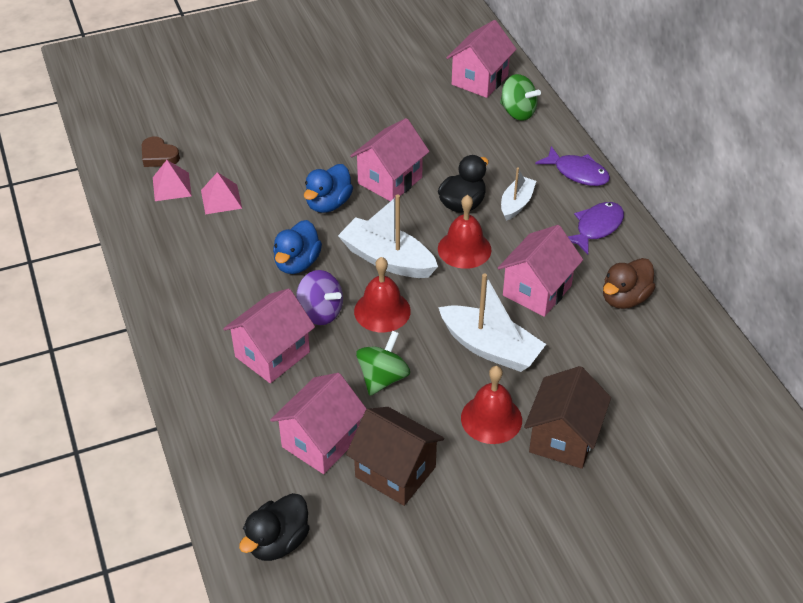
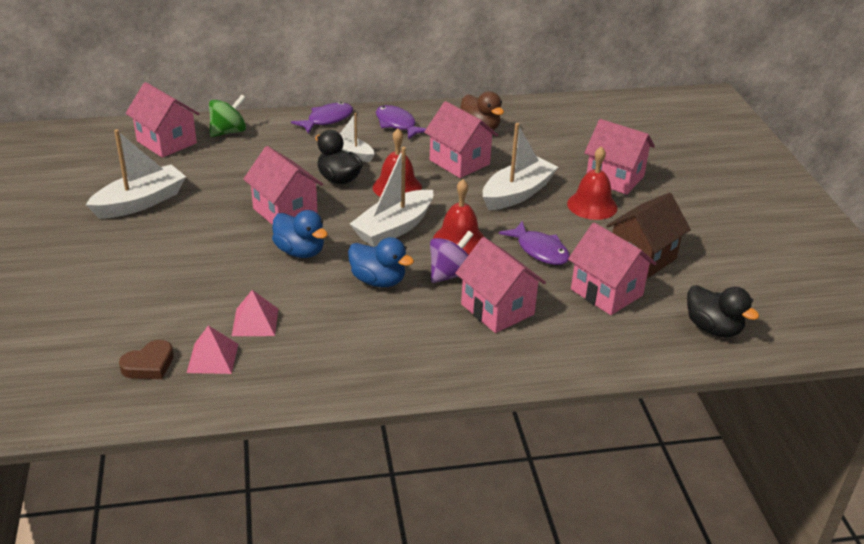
camera: 80 degrees left, 10 degrees down
(373, 92) = (140, 202): none -> white boat
(383, 378) = (539, 250): green spinning top -> purple fish
(563, 438) = (614, 178): brown house -> pink house

